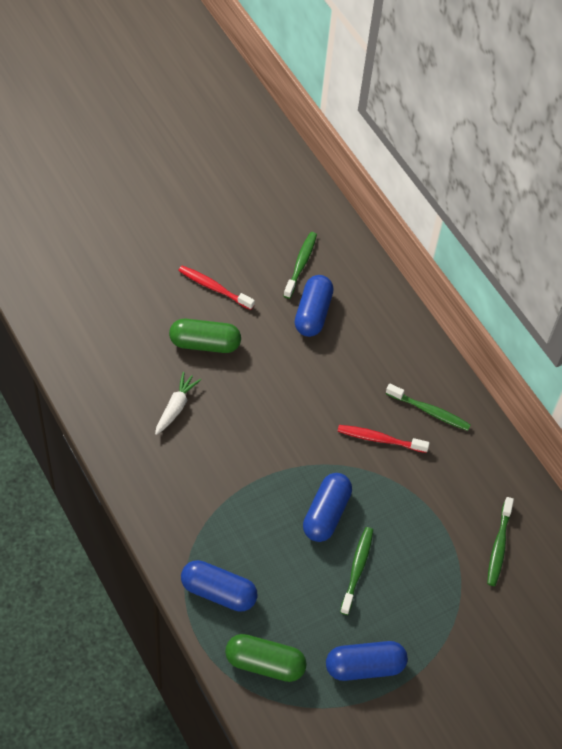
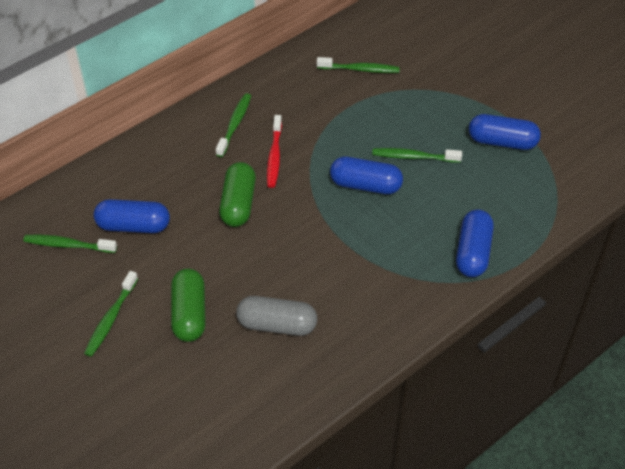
camera: 95 degrees left, 5 degrees down
(176, 407) = (277, 325): white carrot -> grey capsule
(214, 288) = (111, 318): red toothbrush -> green toothbrush
(265, 664) = (527, 208): green capsule -> green capsule (238, 203)
(364, 667) = (502, 141): blue capsule -> blue capsule turned 60 degrees counterclockwise

